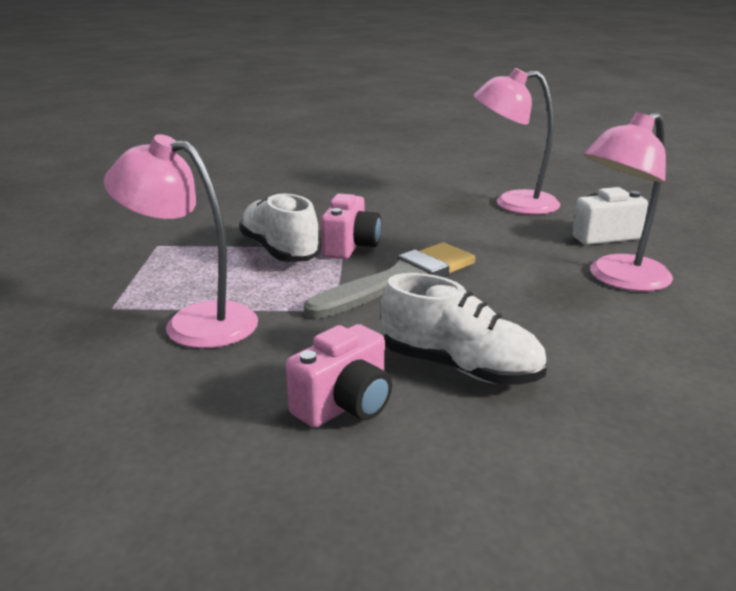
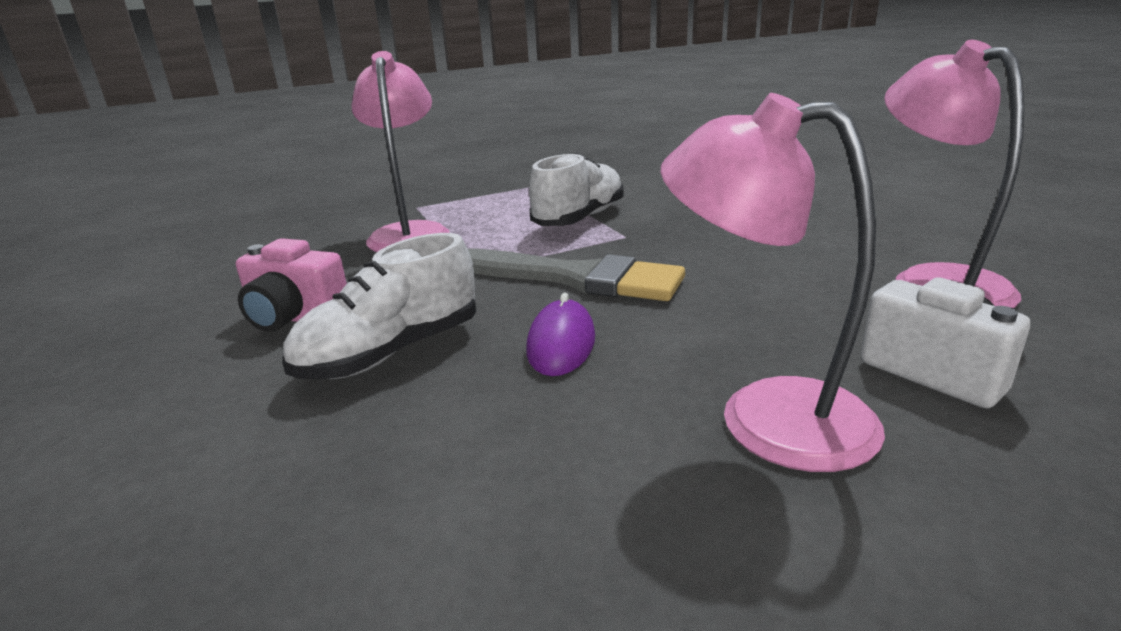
camera: 65 degrees right, 0 degrees up
(350, 247) = (629, 239): pink camera -> none
(460, 368) = (391, 353): white shoe -> white shoe turned 45 degrees clockwise
(500, 307) = (561, 343): none -> purple mouse

